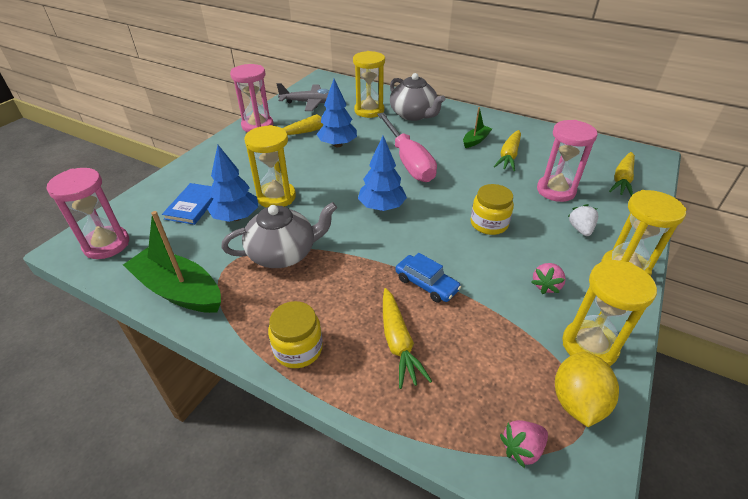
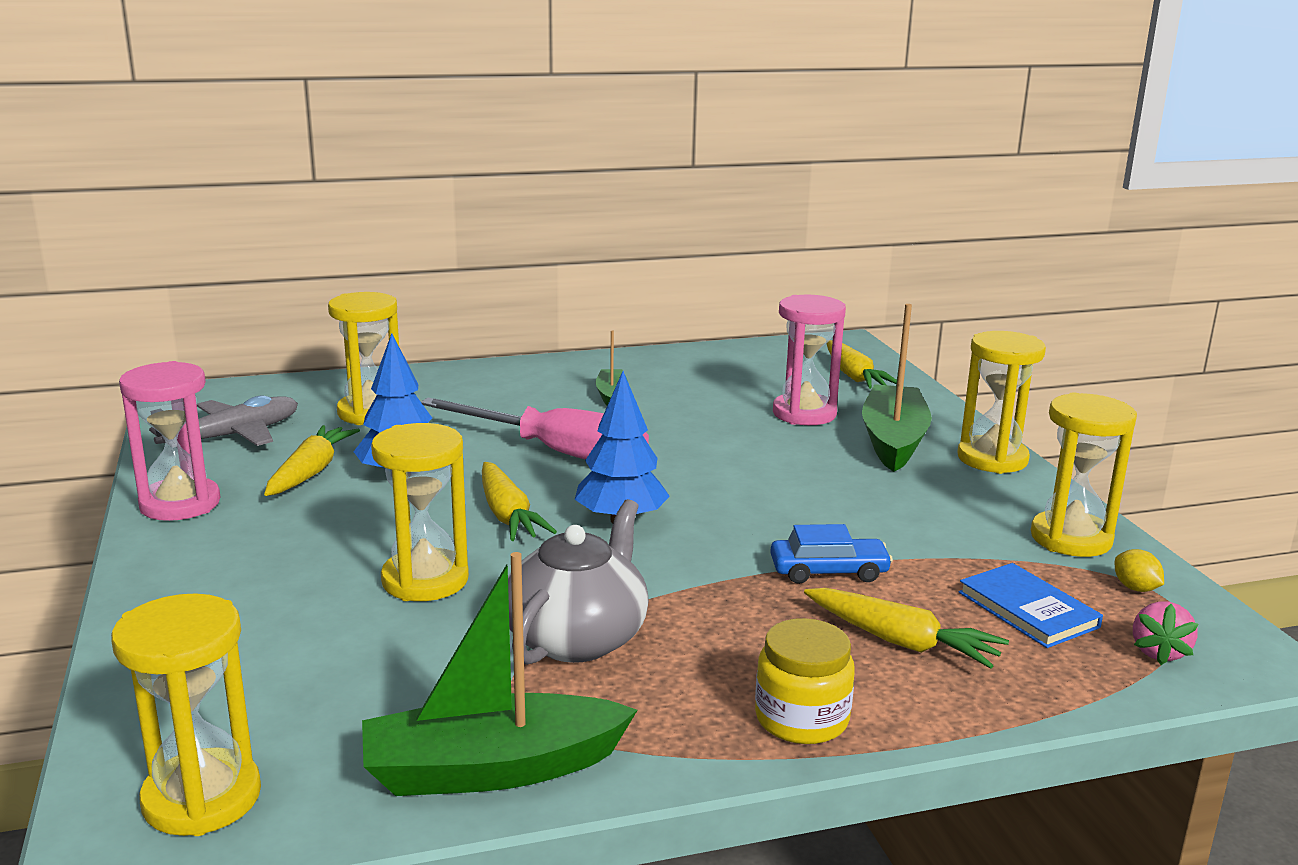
camera: 45 degrees left, 20 degrees down
(106, 244) = (202, 798): pink hourglass -> yellow hourglass
(193, 205) = (280, 660): blue book -> blue book (1028, 609)
(236, 217) = (403, 636): blue tree -> none
(413, 115) = (459, 394): grey teapot -> none
(489, 224) = (789, 478): yellow jar -> none
(509, 156) = (686, 398): yellow carrot -> yellow carrot (507, 515)
(546, 286) = (949, 508): pink strawberry -> none
(577, 401) = (1135, 588): yellow lemon -> yellow lemon, size x0.50
(580, 229) = (893, 441): white strawberry -> green boat

